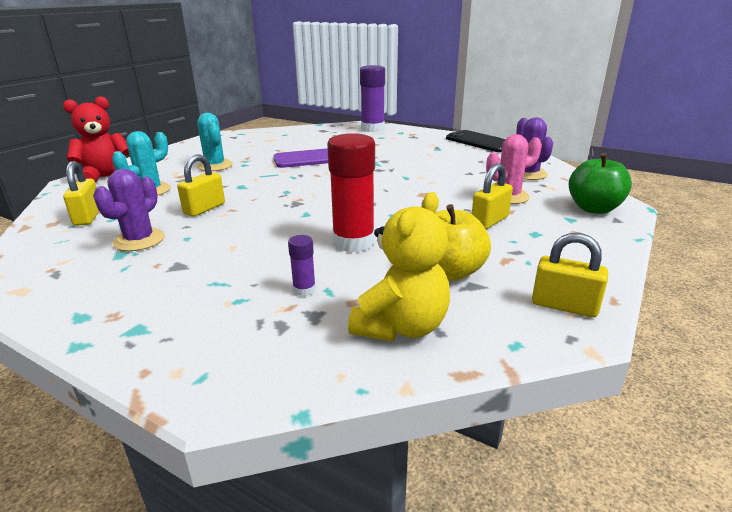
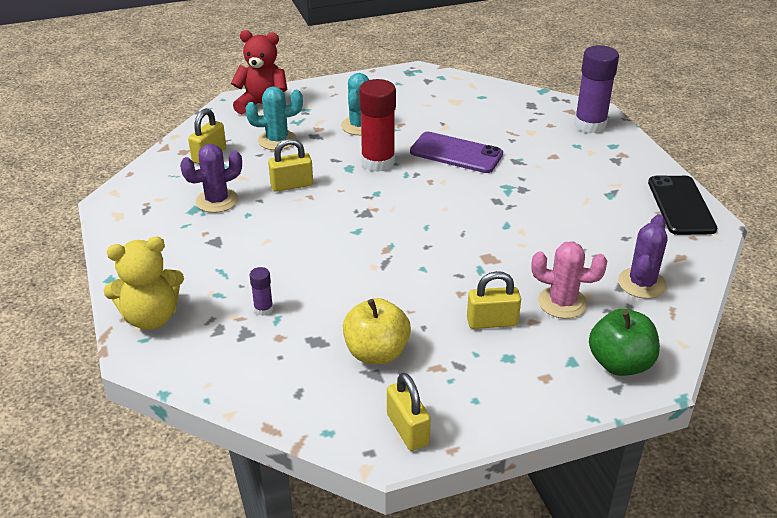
camera: 40 degrees right, 10 degrees up
(353, 242) = (351, 283): red glue stick -> red glue stick (378, 162)
(401, 327) = (281, 375): yellow teddy bear -> yellow teddy bear (151, 317)

